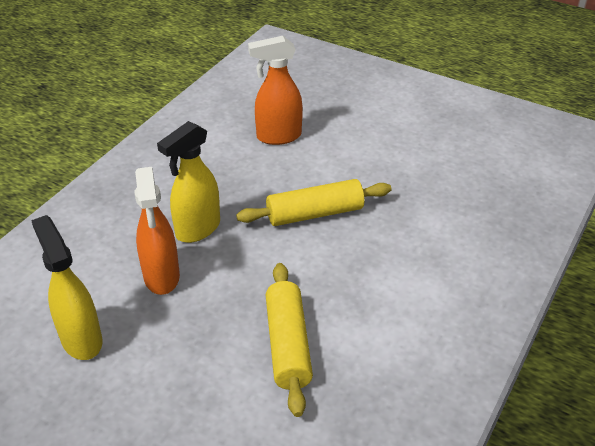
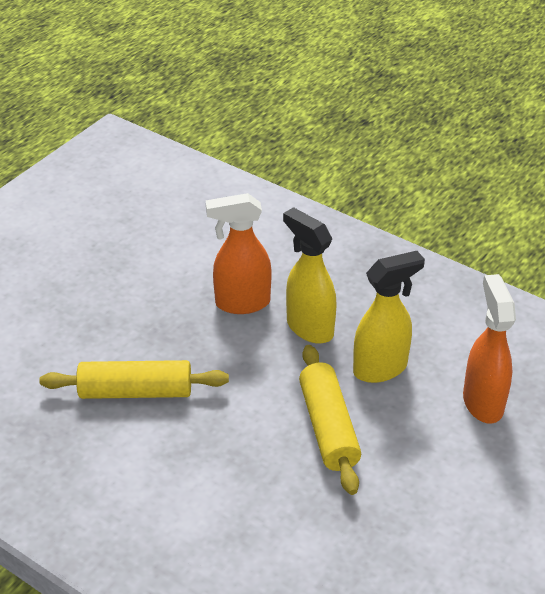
camera: 95 degrees right, 0 degrees up
(81, 339) = (174, 256): yellow spray bottle -> yellow spray bottle (381, 368)

